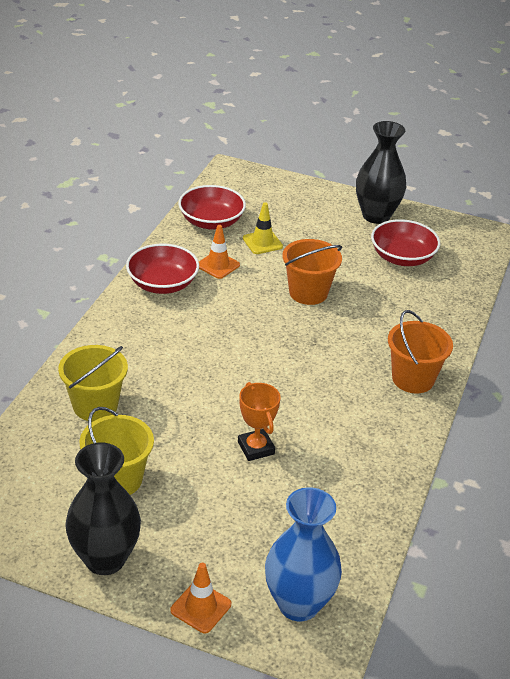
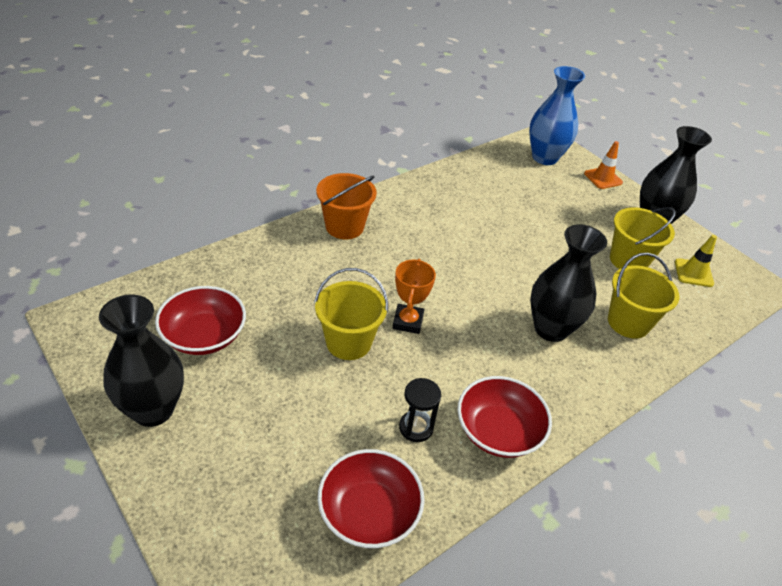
camera: 150 degrees left, 5 degrees up
(163, 368) = (551, 329): none -> black vase
(218, 265) = (416, 427): orange traffic cone -> black hourglass
(256, 448) = (512, 236): orange trophy -> orange trophy (408, 321)
(262, 242) = (334, 437): yellow traffic cone -> yellow traffic cone (693, 273)
(308, 292) = (348, 342): orange bucket -> yellow bucket

